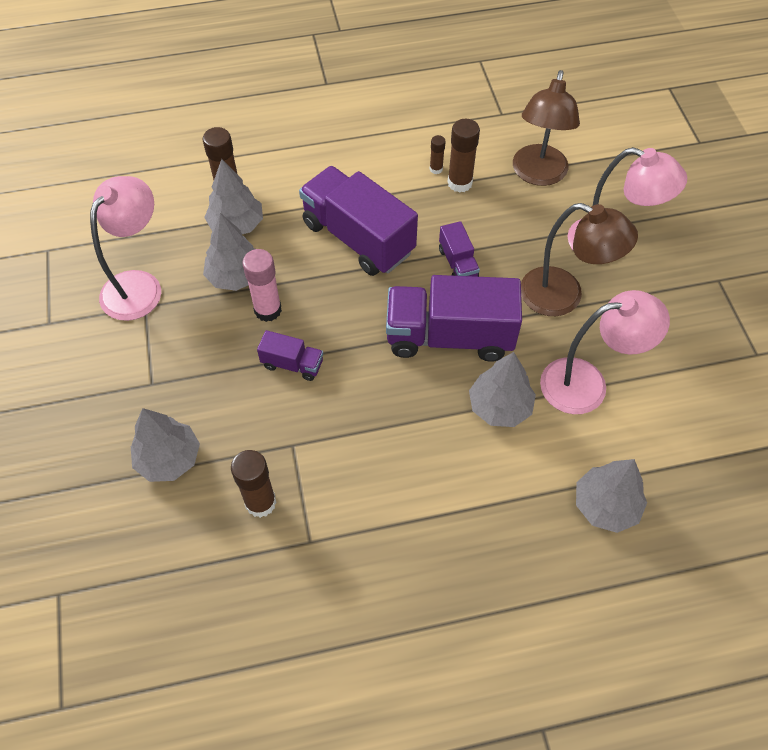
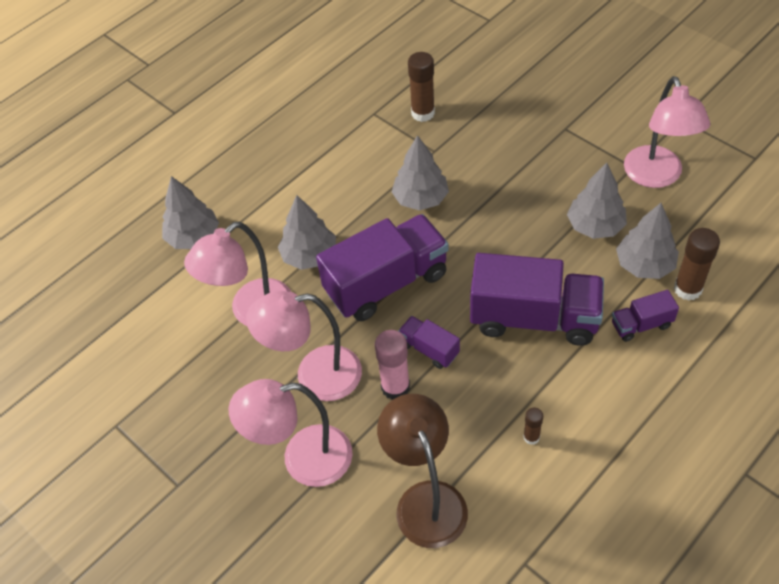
camera: 150 degrees right, 5 degrees down
(169, 459) = (503, 100): grey tree -> grey tree (420, 198)
(268, 310) = (543, 218): pink glue stick -> pink glue stick (395, 387)
(292, 364) = (485, 194): purple truck -> purple truck (641, 325)
(459, 183) = (495, 436): brown glue stick -> none
(564, 296) = (315, 376): brown lamp -> pink lamp

